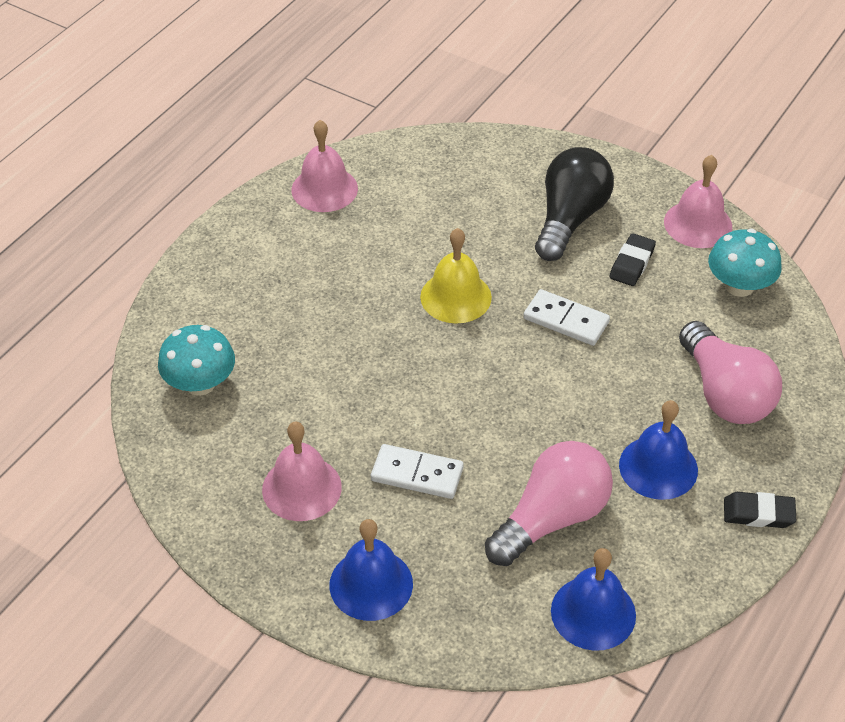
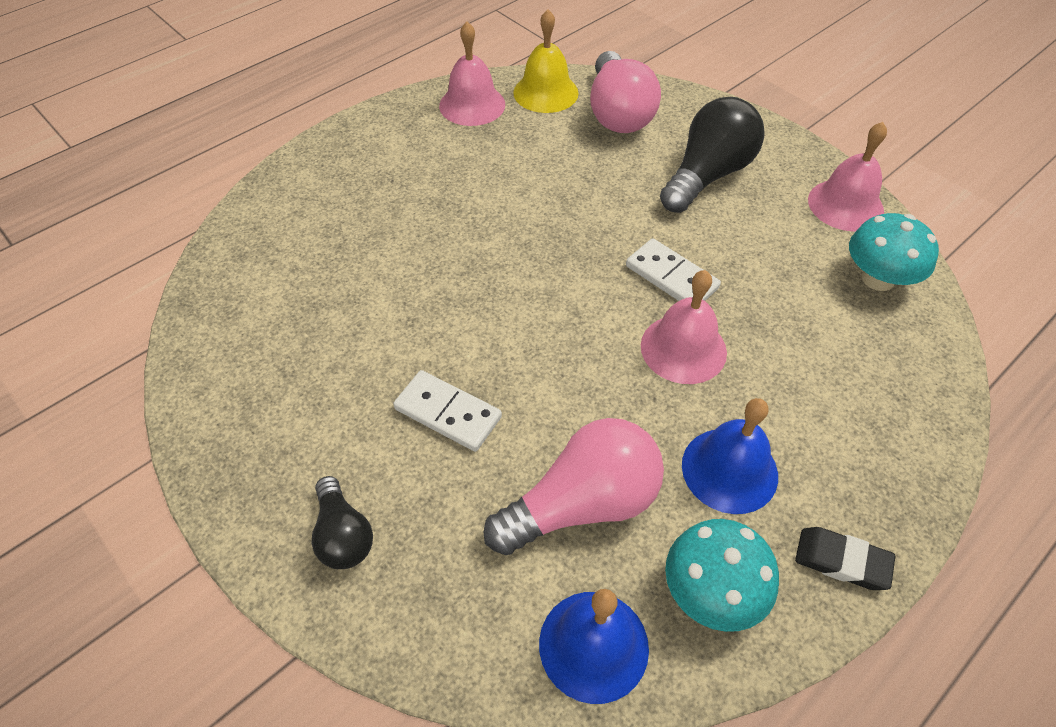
camera: 15 degrees right, 5 degrees up
(200, 383) = (268, 265): turquoise mushroom -> turquoise mushroom (711, 592)
(301, 488) = (318, 400): pink bell -> pink bell (683, 348)
(371, 584) = (343, 535): blue bell -> black light bulb
(456, 297) = (562, 230): yellow bell -> yellow bell (545, 92)
(632, 263) = (761, 231): black eraser -> none
(724, 393) = (833, 397): pink light bulb -> pink light bulb (618, 113)

